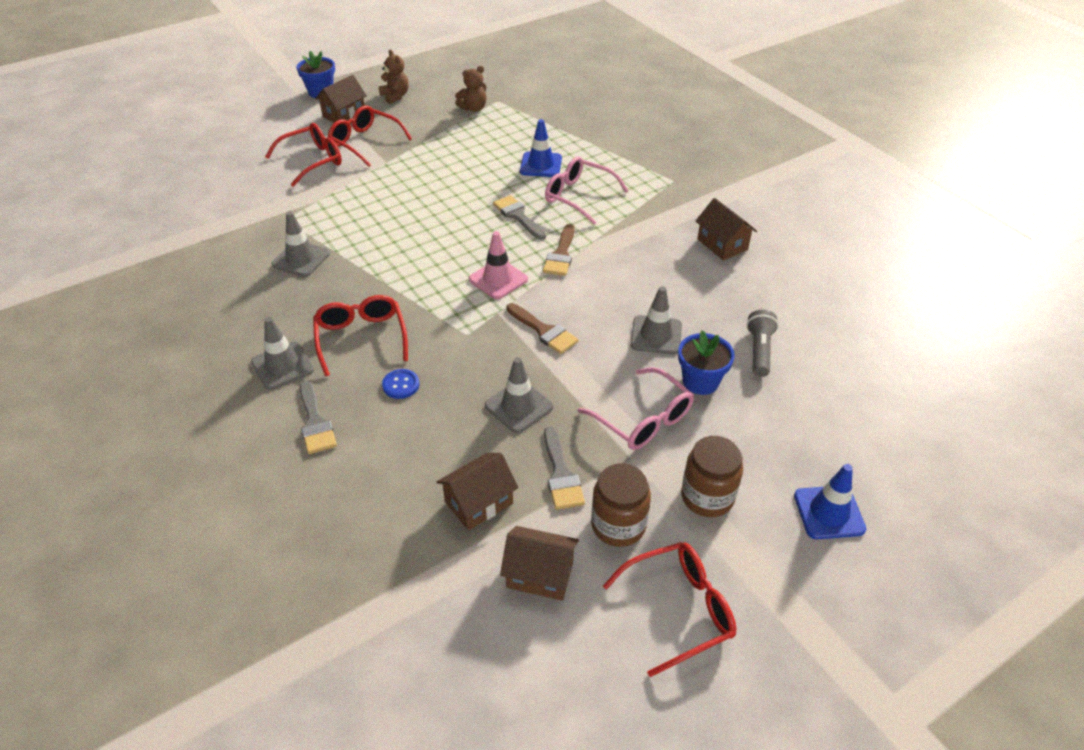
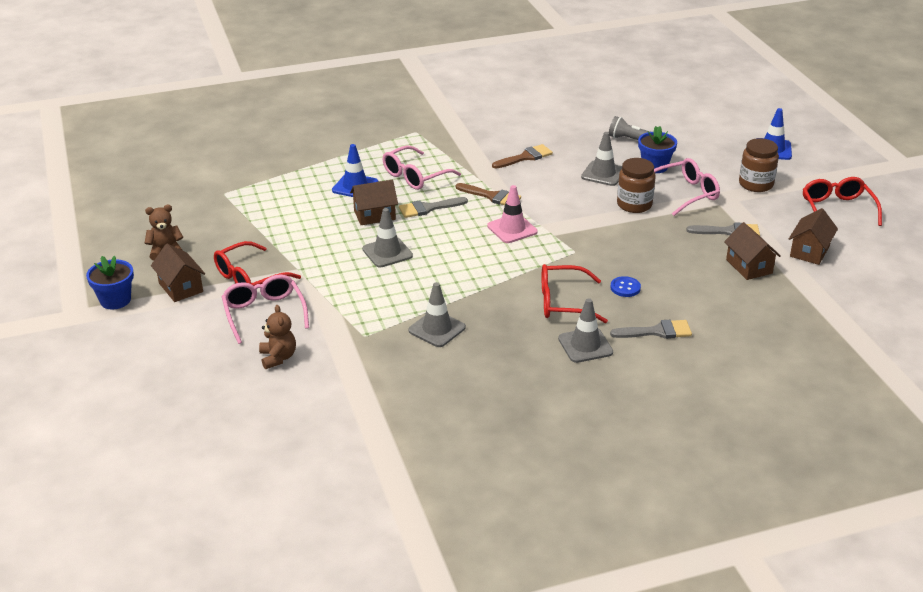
camera: 75 degrees left, 10 degrees down
(312, 161) = (264, 314): red glasses -> pink glasses
(473, 108) = (228, 208): brown teddy bear -> brown teddy bear (278, 358)
(519, 406) = (661, 239): grey traffic cone -> grey traffic cone (387, 252)
(543, 331) = (583, 217): brown brush -> brown brush (525, 157)
(618, 525) = (774, 218): brown jar -> brown jar (634, 205)
(722, 244) = (510, 129): brown house -> brown house (374, 215)

